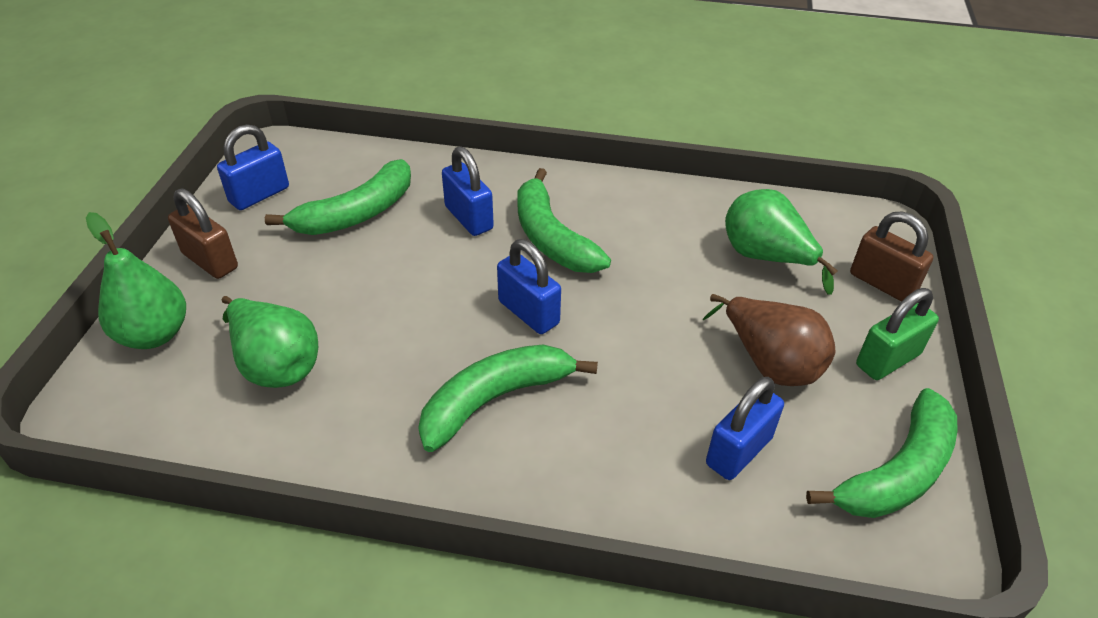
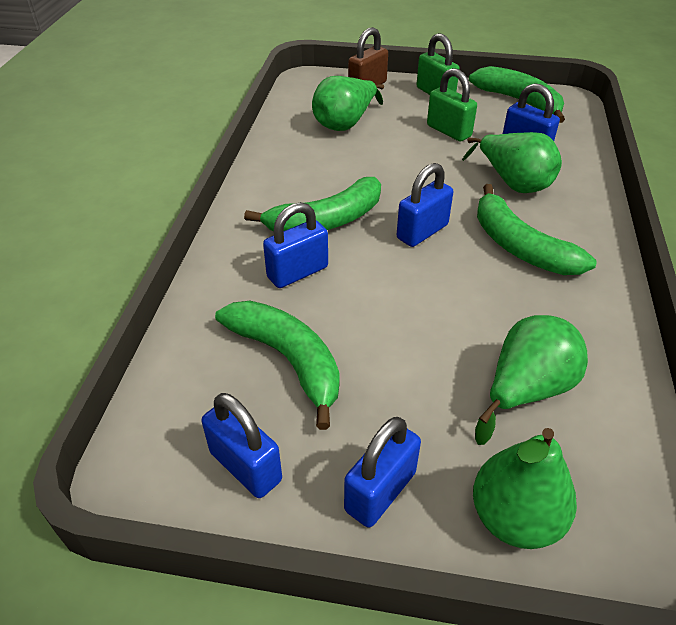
camera: 90 degrees left, 0 degrees up
(210, 261) = (380, 491): brown padlock -> blue padlock
(636, 417) = (513, 183): none -> green pear
(770, 363) = (448, 131): brown pear -> green padlock

